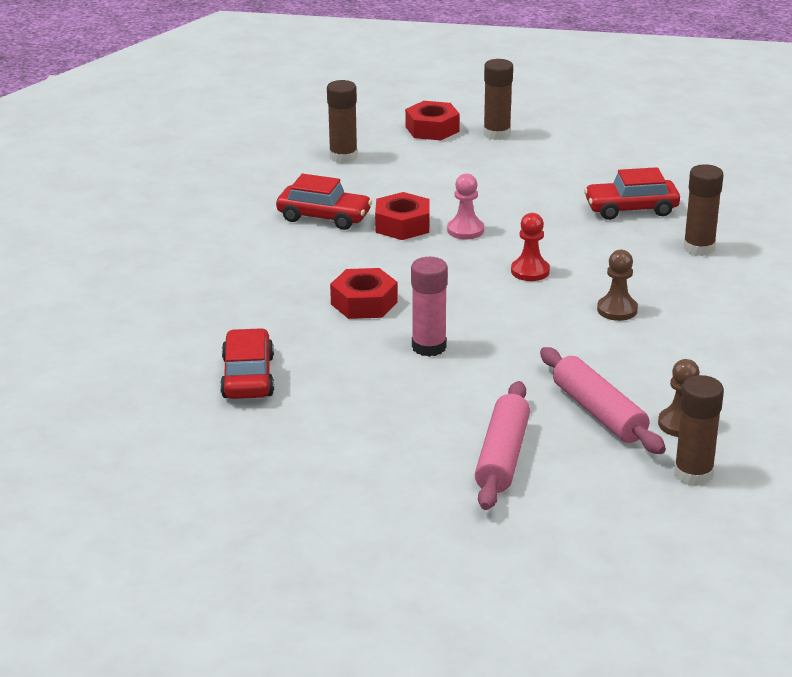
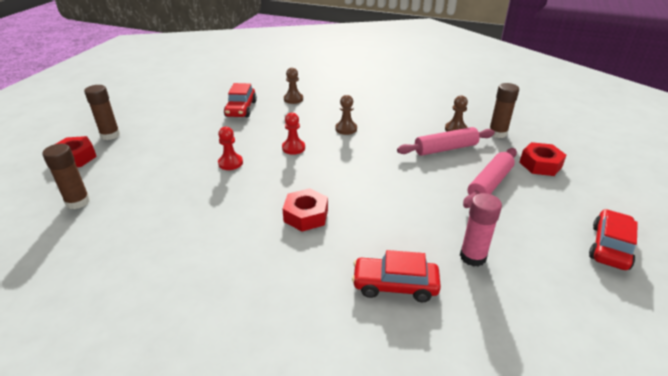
camera: 80 degrees left, 5 degrees up
(324, 217) = (168, 221): red car -> red car (609, 247)
(402, 225) = (206, 186): red nut -> red nut (540, 164)
(429, 347) = (370, 195): pink glue stick -> pink glue stick (473, 257)
(465, 230) = (230, 163): pink pawn -> red pawn
(502, 457) = (489, 184): pink rolling pin -> pink rolling pin turned 75 degrees counterclockwise
(699, 248) = (293, 99): brown glue stick -> brown pawn

